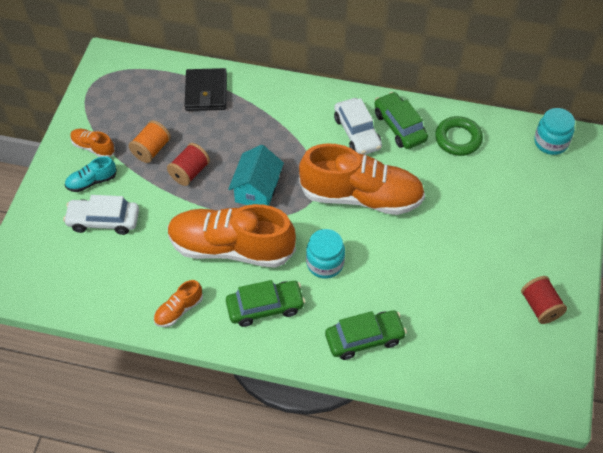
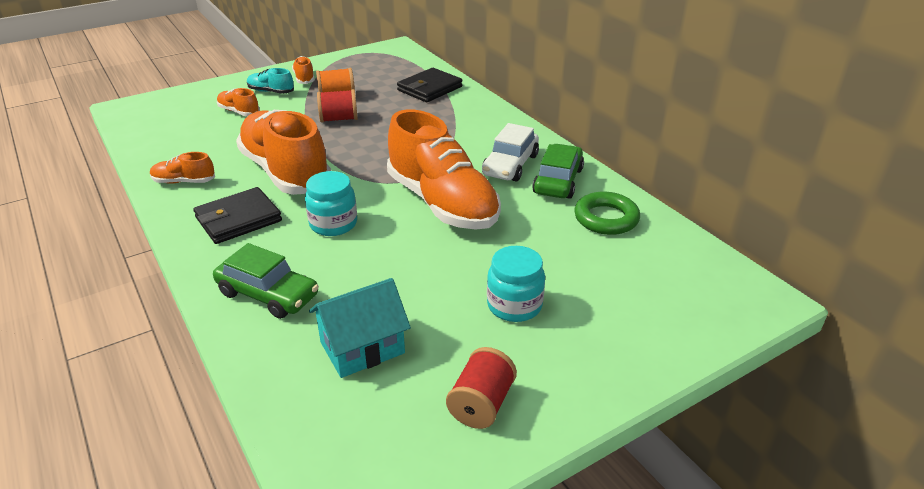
camera: 45 degrees right, 20 degrees down
(103, 220) = (239, 112): white car -> orange shoe
(257, 189) = (367, 153): turquoise house -> turquoise house (362, 348)
(265, 307) = (238, 219): green car -> black wallet
(551, 142) = (718, 278): turquoise jar -> turquoise jar (514, 305)

